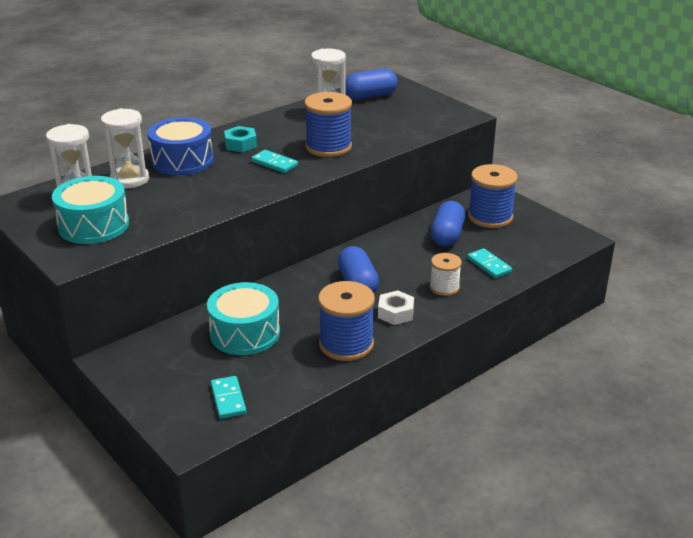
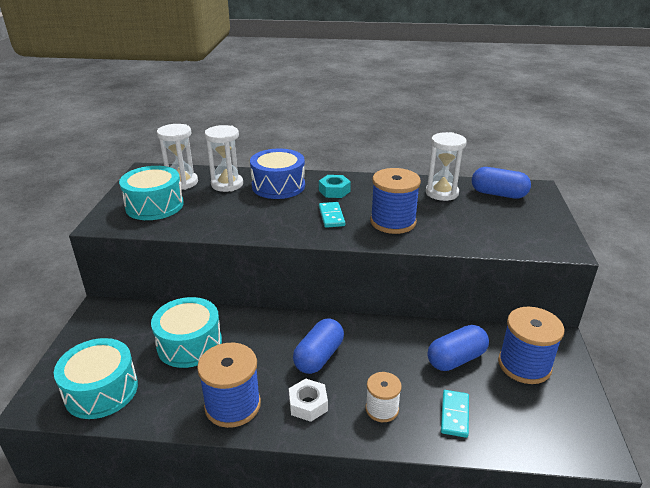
camera: 45 degrees right, 0 degrees up
(228, 399) = (101, 390): turquoise domino -> turquoise drum

